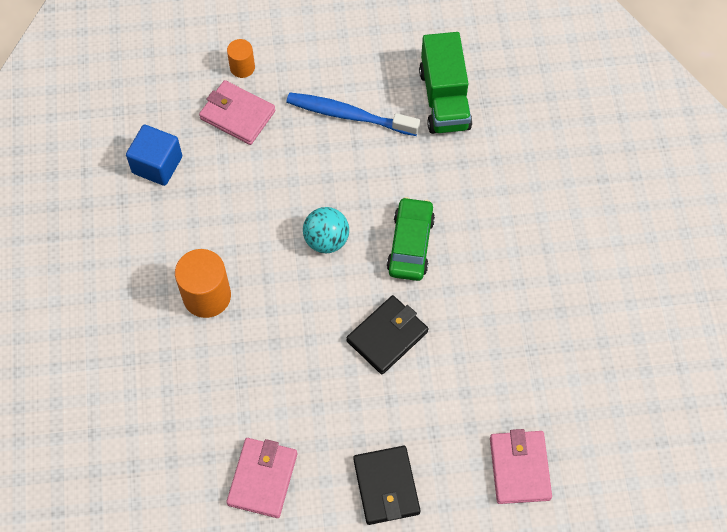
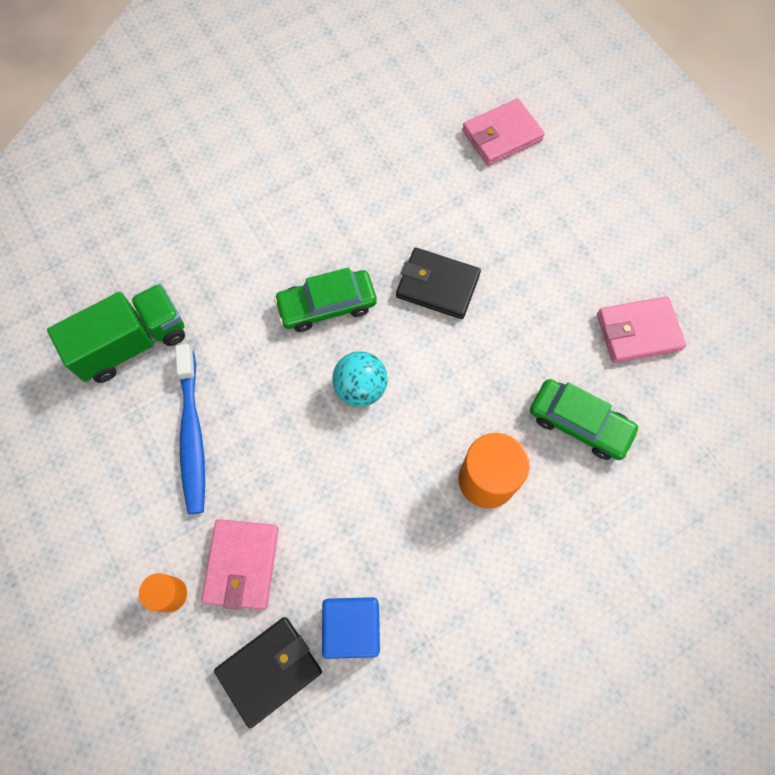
camera: 115 degrees left, 5 degrees up
(212, 386) = (579, 423): none -> green car
(386, 486) = (580, 228): black wallet -> black wallet (269, 670)

